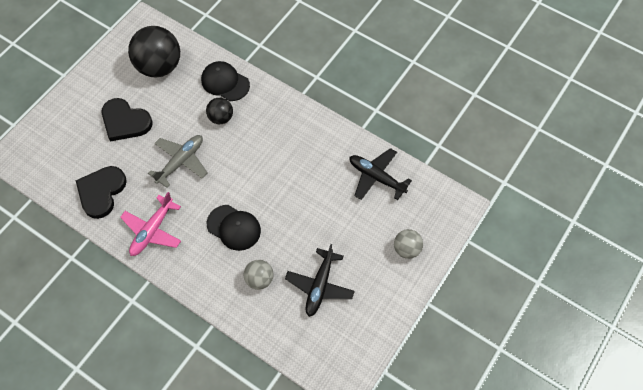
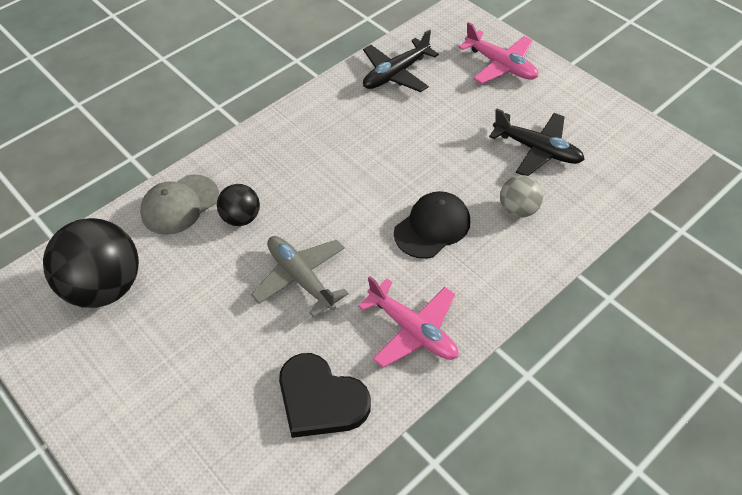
camera: 75 degrees left, 10 degrees down
(125, 121) = (193, 349): black heart -> none
(225, 82) = (179, 205): black cap -> grey cap
(406, 249) = (501, 65): grey ball -> pink plane

